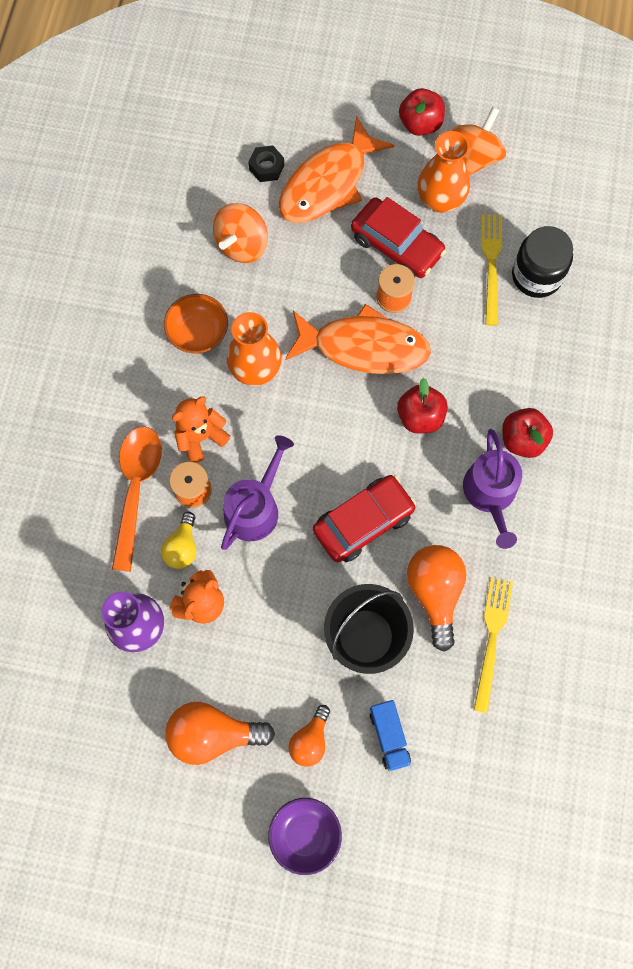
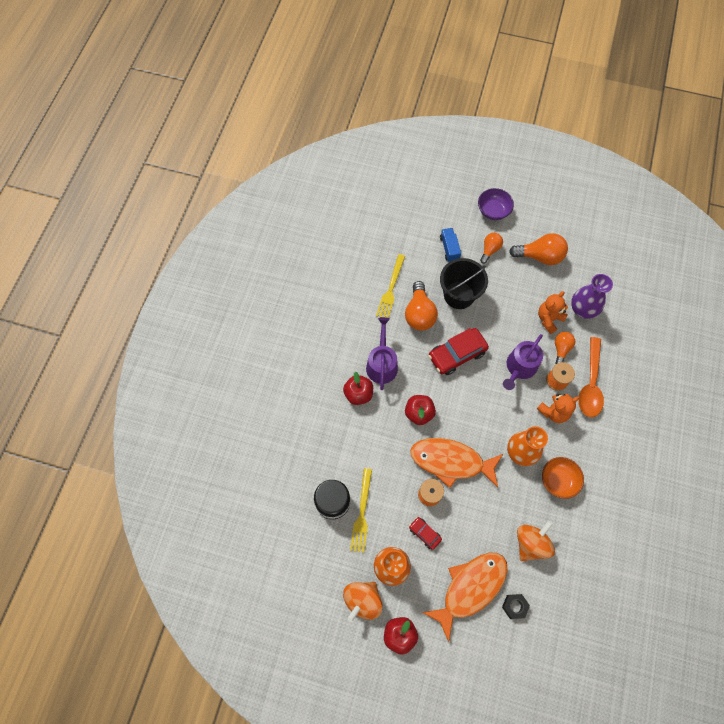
camera: 175 degrees left, 5 degrees down
(182, 547) = (561, 349): yellow light bulb -> orange light bulb
(396, 245) = (424, 533): red car -> red car, size x0.52

